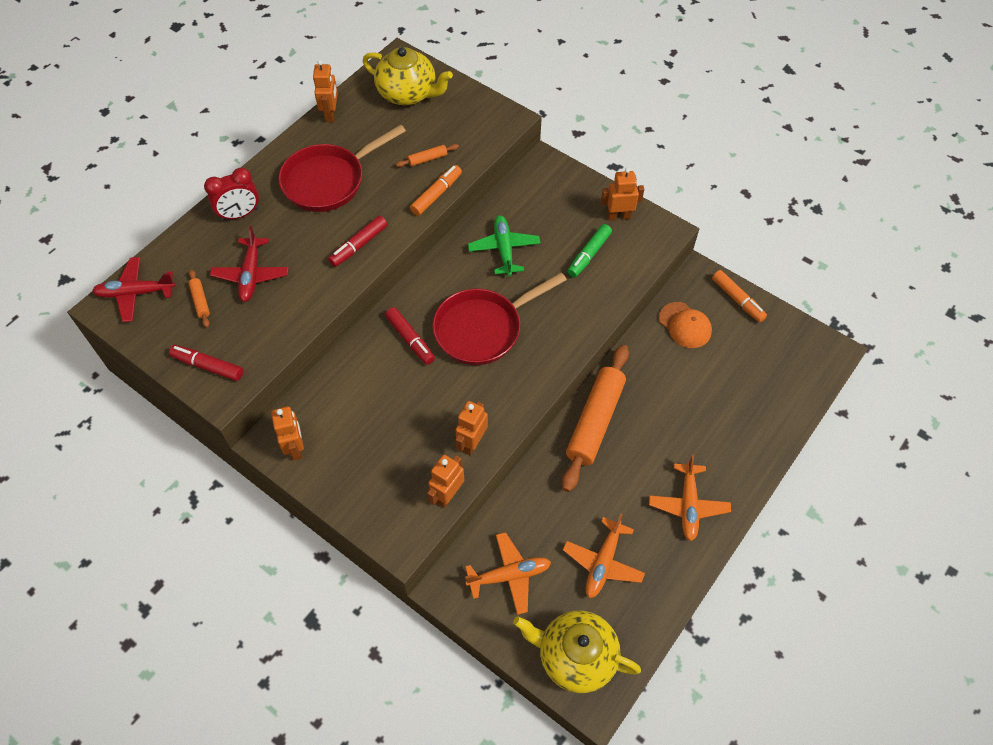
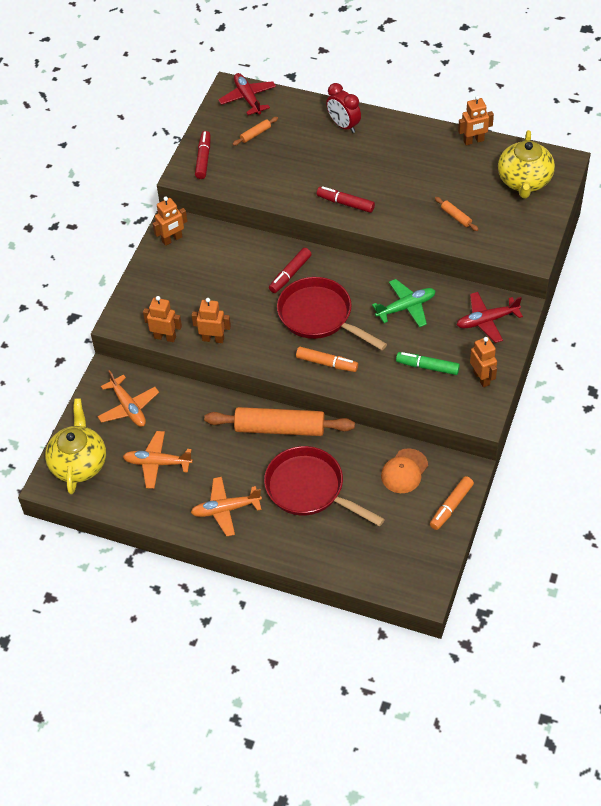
camera: 75 degrees right, 5 degrees down
(251, 275) = (290, 152): red plane -> red plane (487, 321)
(328, 181) = (401, 164): red pan -> red pan (309, 489)
(436, 194) = (420, 234): orange marker -> orange marker (327, 363)

